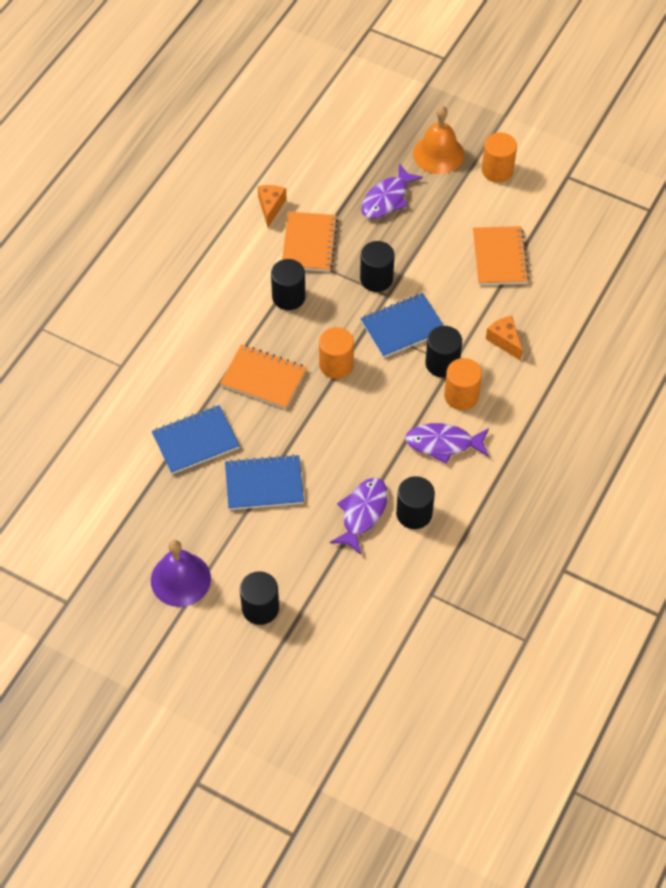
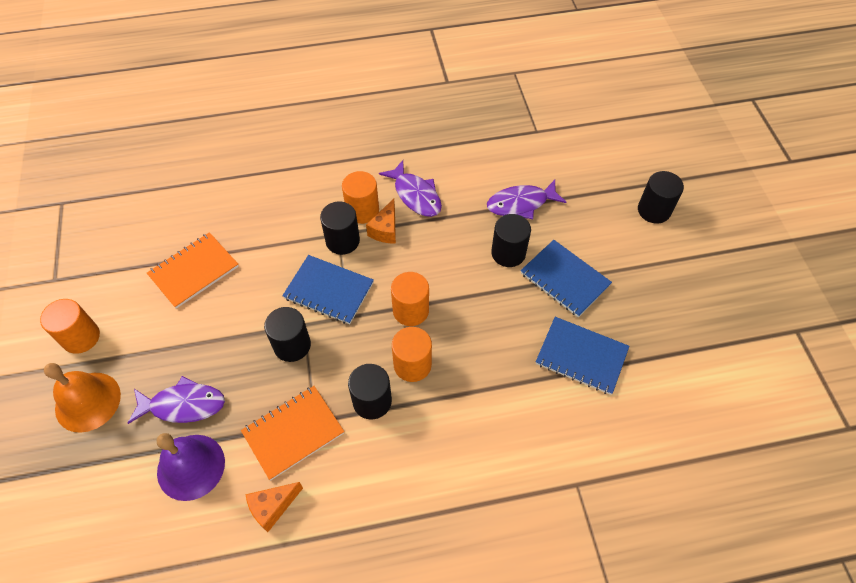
camera: 130 degrees left, 0 degrees up
(180, 579) = (693, 272): purple bell -> purple bell (191, 467)
(263, 378) = (474, 354): orange notebook -> none
(292, 336) = (412, 365): none -> orange cylinder
(414, 513) = (489, 176): black cylinder -> black cylinder (508, 253)
(504, 341) = (284, 216): orange cheese -> orange cheese (385, 230)

